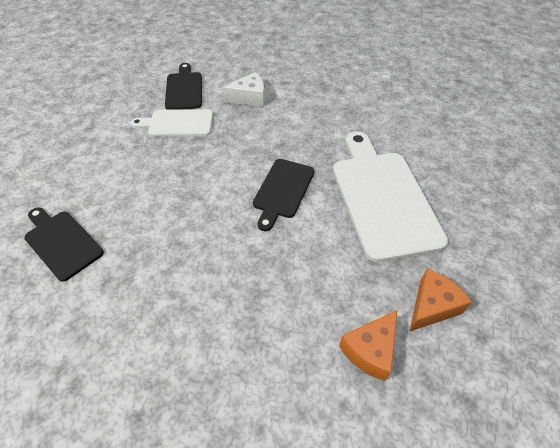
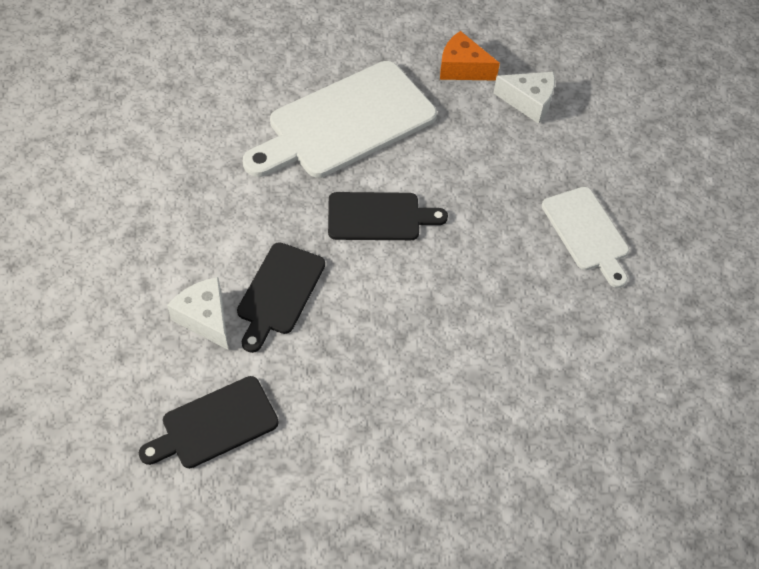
camera: 115 degrees left, 5 degrees up
(62, 242) = (573, 413): black cutting board -> black cutting board (279, 292)
(177, 123) = (305, 392): white cutting board -> white cutting board (586, 233)
(370, 350) = (529, 102): orange cheese -> white cheese

